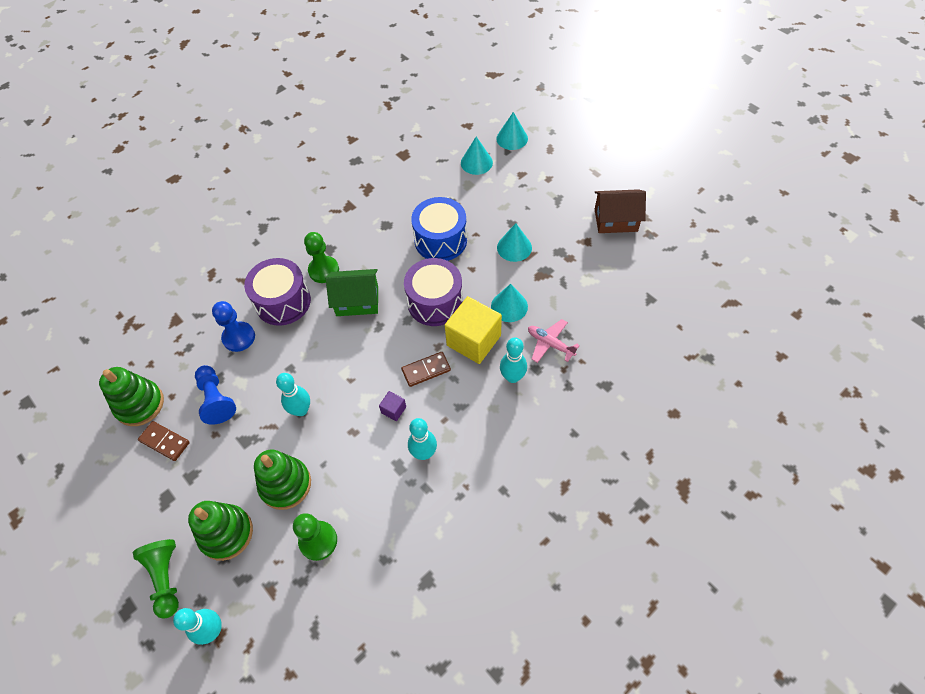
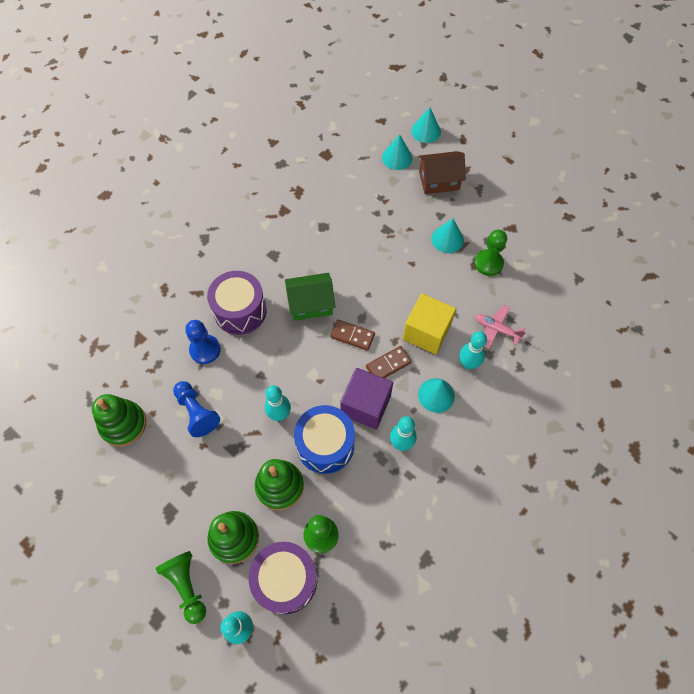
camera: 10 degrees left, 5 degrees up
(164, 442) = (156, 458): brown domino -> brown domino (352, 336)
(324, 270) = (273, 276): green pawn -> green pawn (488, 263)
(393, 410) = (365, 405): purple cube -> purple cube, size x2.26
(435, 302) = (384, 299): purple drum -> purple drum (286, 580)
(440, 240) = (377, 238): blue drum -> blue drum (325, 445)
(509, 306) = (453, 297): turquoise cone -> turquoise cone (436, 395)
(615, 220) = (535, 205): brown house -> brown house (439, 181)

